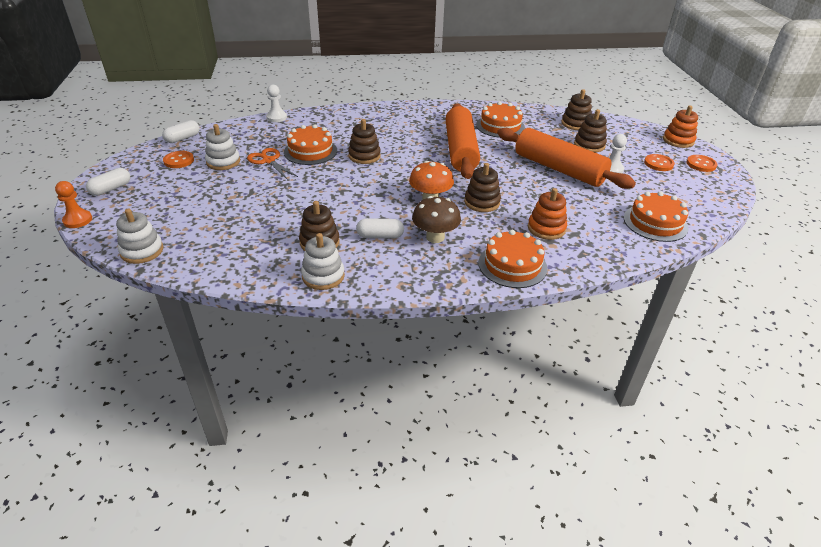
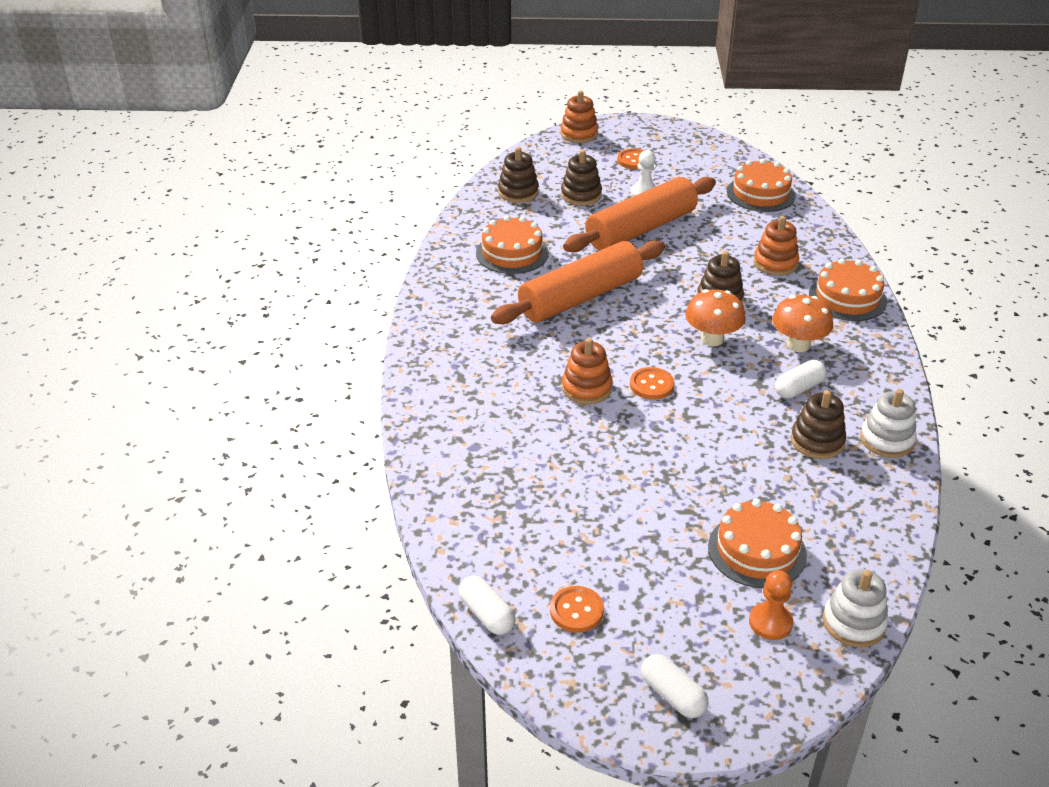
camera: 80 degrees left, 0 degrees up
(77, 220) = (775, 724): orange pawn -> orange pawn (770, 622)
(223, 162) = (588, 549): white stacking toy -> none
(268, 161) = (590, 493): orange scissors -> none
(277, 117) = (424, 485): white pawn -> none
(310, 151) = (563, 445): orange cake -> orange cake (757, 550)
(364, 156) = (586, 388): brown stacking toy -> orange stacking toy
(380, 236) = (799, 388): white capsule -> white capsule turned 45 degrees clockwise
(435, 237) = (798, 345): brown mushroom -> orange mushroom
(460, 150) = (580, 297): orange rolling pin -> orange rolling pin turned 45 degrees counterclockwise
(701, 164) = (638, 135): orange button -> orange button (651, 385)

